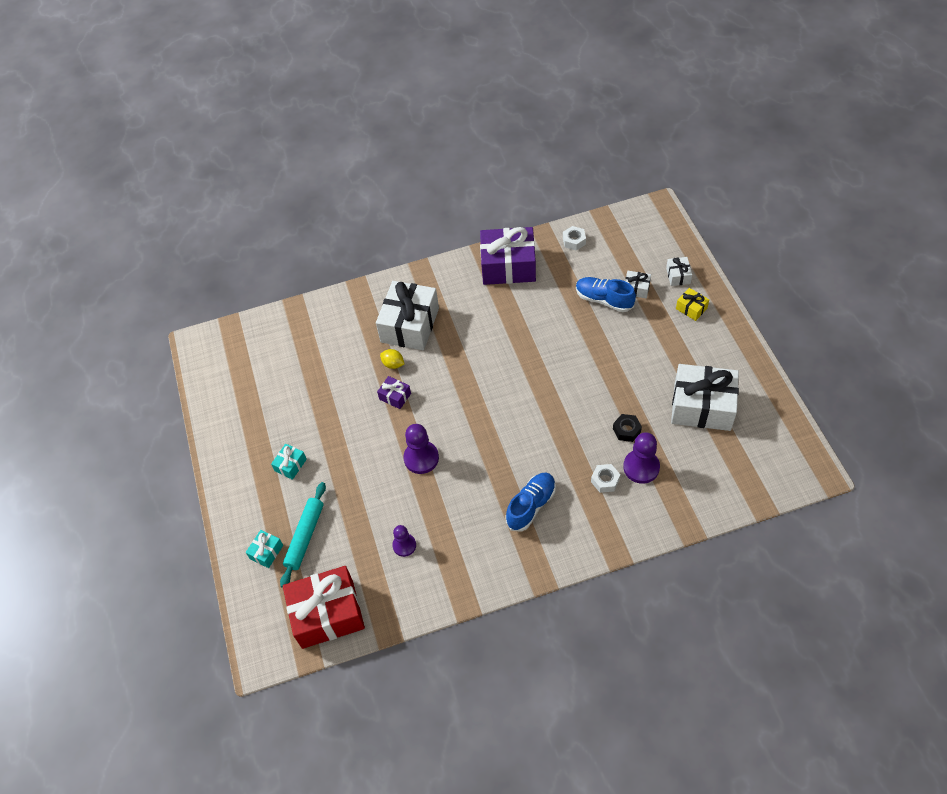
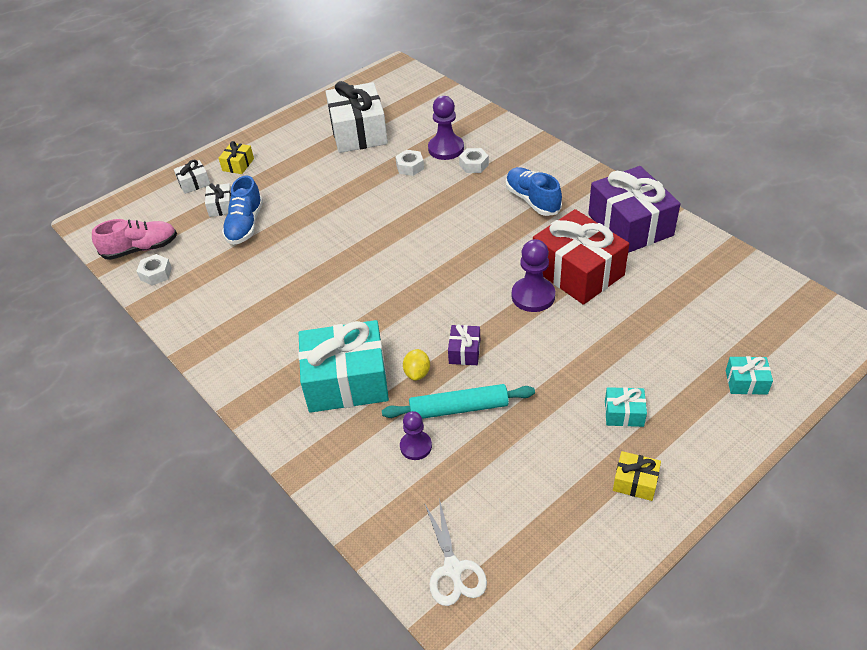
camera: 115 degrees left, 10 degrees down
(243, 446) = (635, 482): none -> yellow gift
(253, 339) = (453, 569): none -> white scissors
(305, 536) = (699, 355): turquoise rolling pin -> turquoise rolling pin (458, 408)
(327, 614) = (761, 298): red gift -> red gift (577, 272)
(404, 545) = (642, 270): purple pawn -> purple pawn (416, 446)
(410, 325) = (346, 381): white gift -> turquoise gift
(508, 266) = (213, 319): purple gift -> purple gift (630, 225)
(531, 506) = (532, 200): blue shoe -> blue shoe turned 45 degrees clockwise
(607, 235) = (141, 249): none -> pink shoe
(626, 430) = (410, 167): black nut -> white nut

